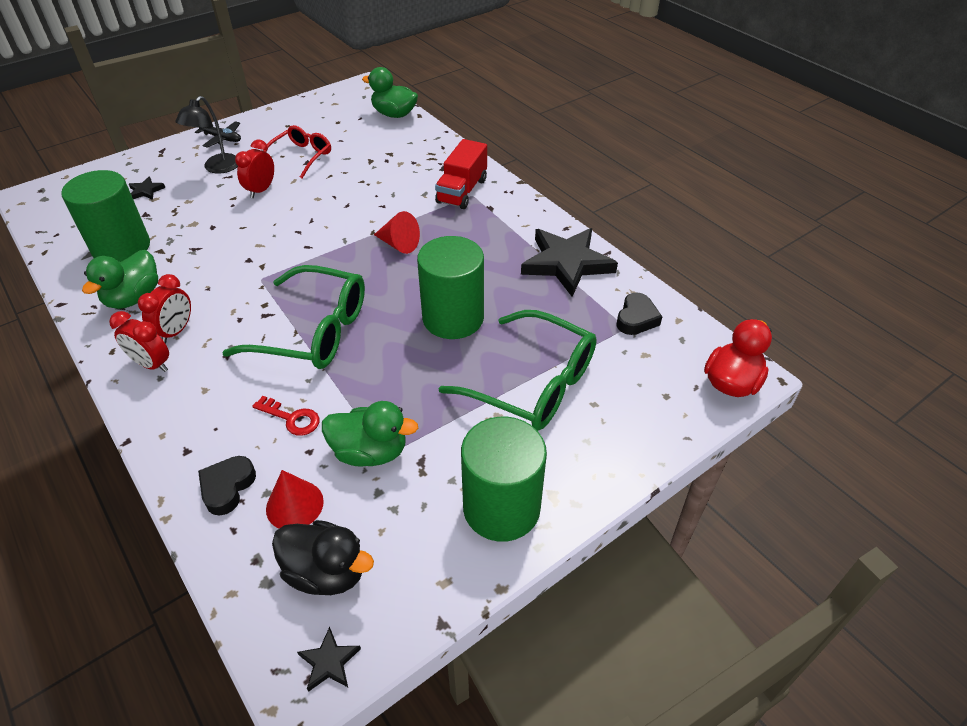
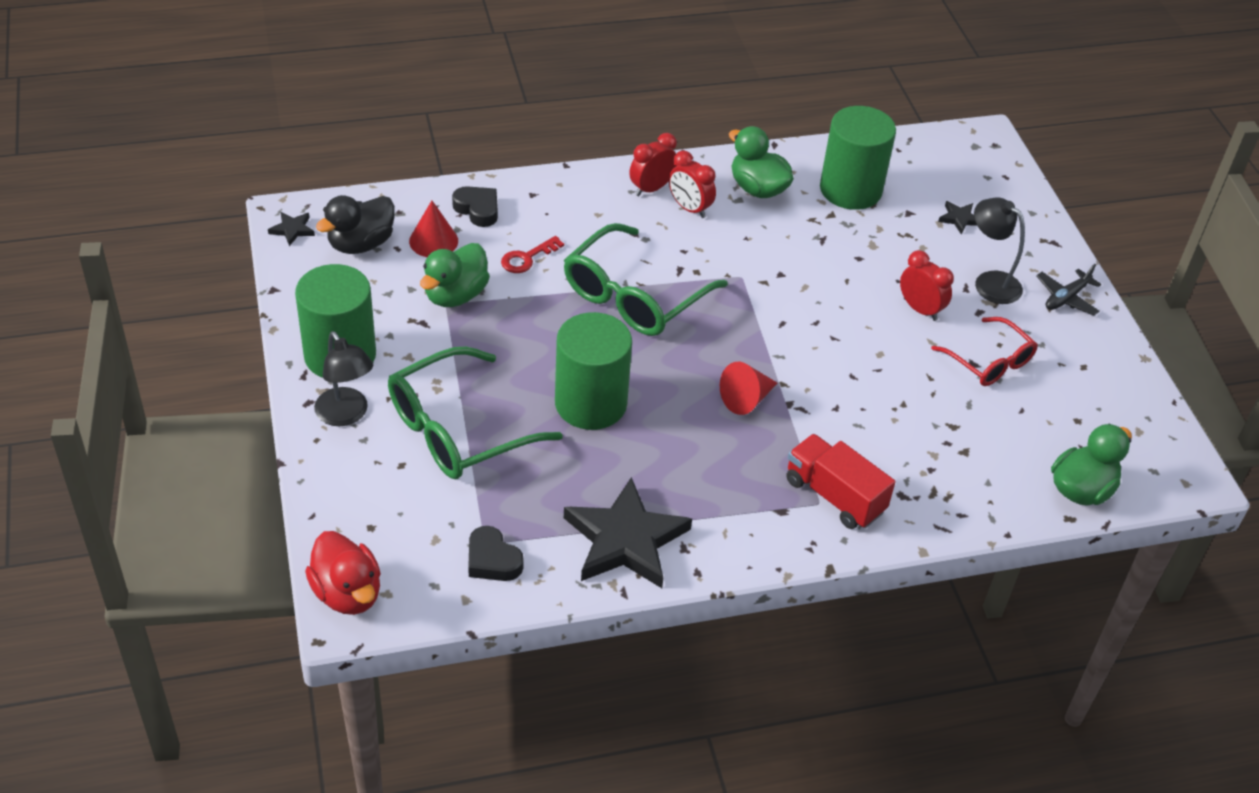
camera: 110 degrees right, 0 degrees up
(569, 466) = (346, 415): none -> black lamp

